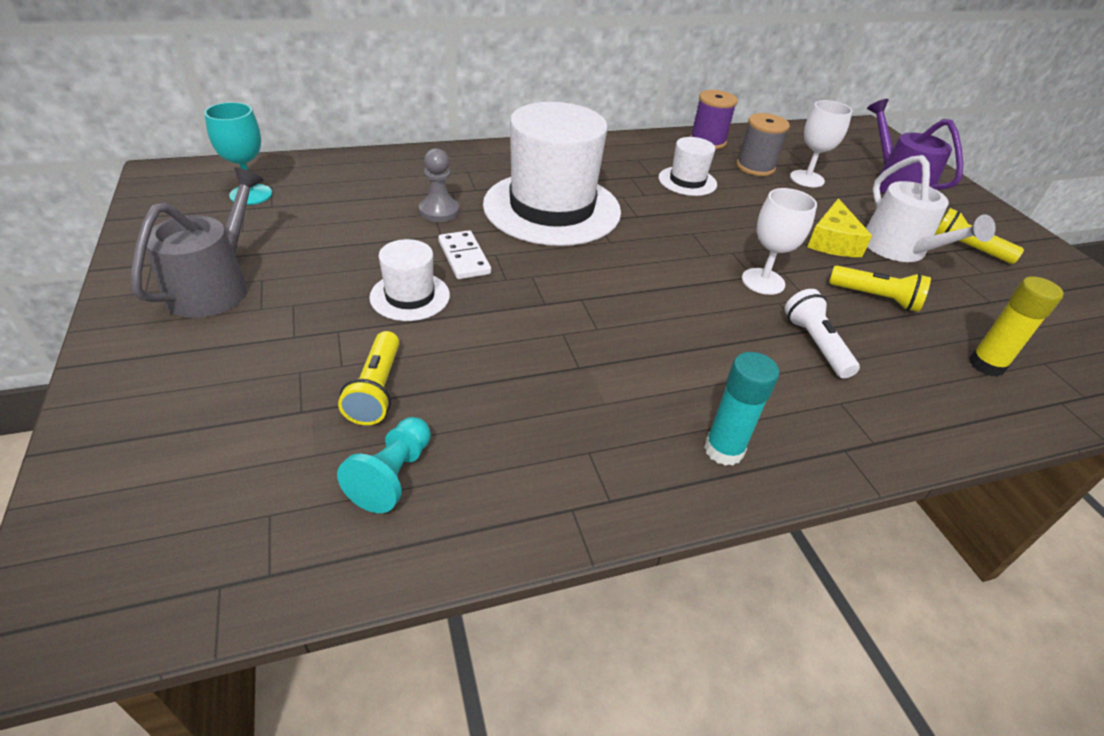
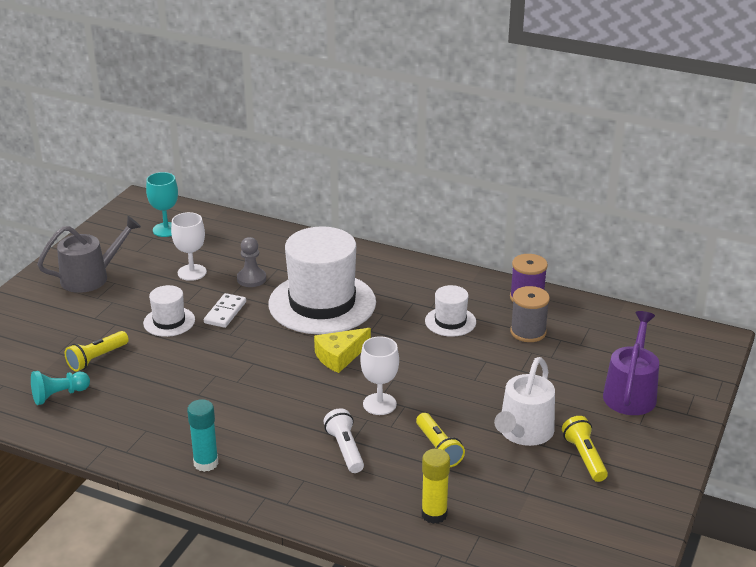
camera: 45 degrees right, 10 degrees down
(807, 179) = (555, 357): white goblet -> white goblet (192, 272)
(815, 344) = (345, 449): white flashlight -> white flashlight turned 45 degrees counterclockwise
(832, 241) = (481, 405): yellow cheese -> yellow cheese (340, 356)

